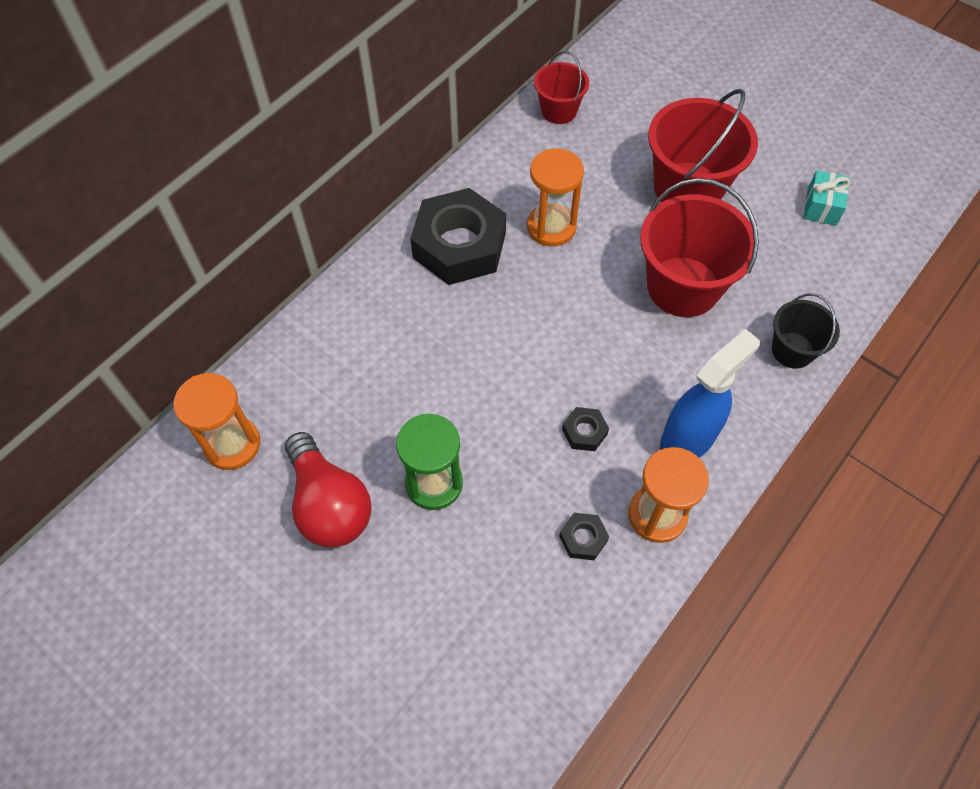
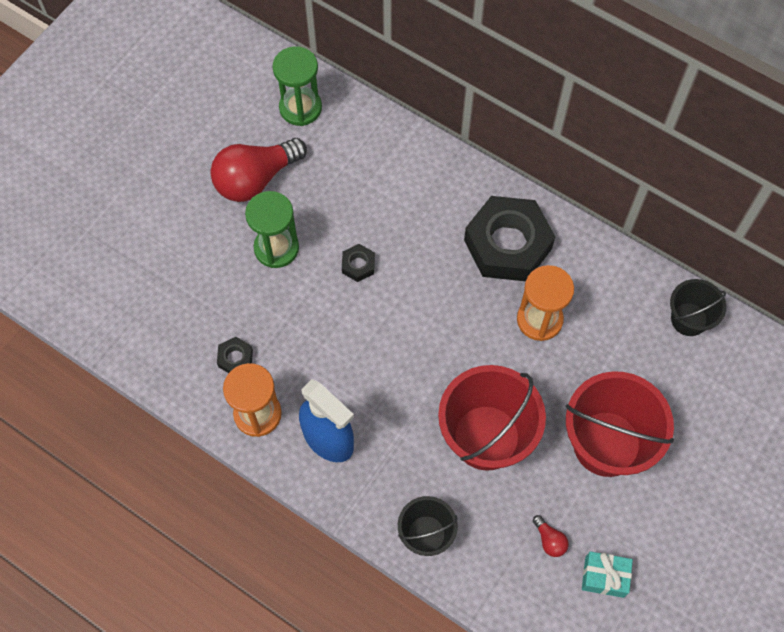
camera: 85 degrees right, 5 degrees up
(232, 444) = (300, 108): orange hourglass -> green hourglass
(558, 111) = (689, 319): red bucket -> black bucket
(584, 432) = (328, 356): black nut -> black nut (358, 265)
(789, 245) = (549, 540): none -> red light bulb

